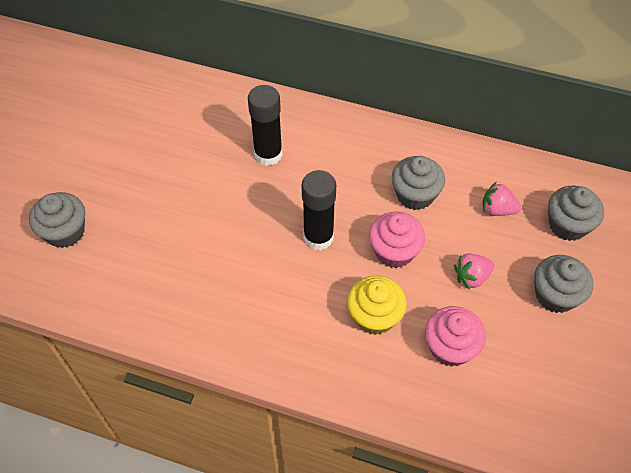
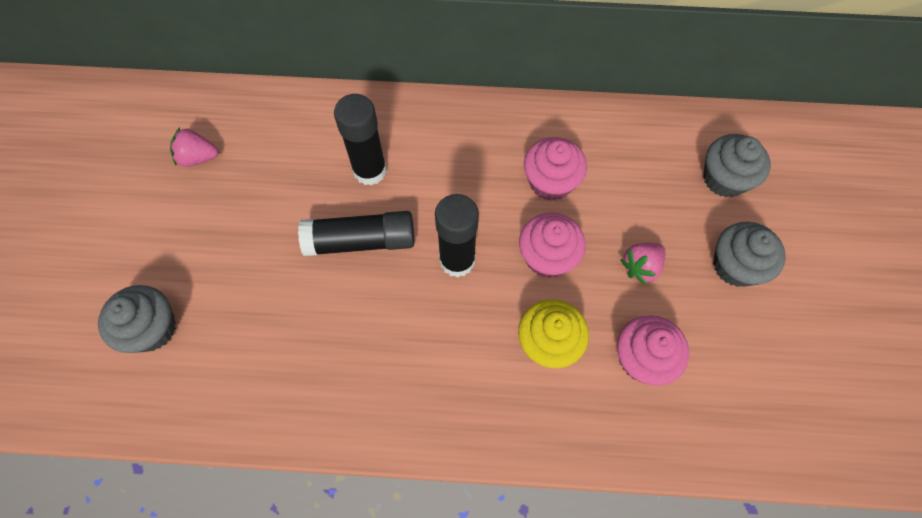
camera: 15 degrees left, 10 degrees up
(245, 205) = (361, 241): none -> black glue stick
(415, 195) = (550, 182): grey cupcake -> pink cupcake
(497, 210) = (645, 178): pink strawberry -> pink strawberry (198, 157)

